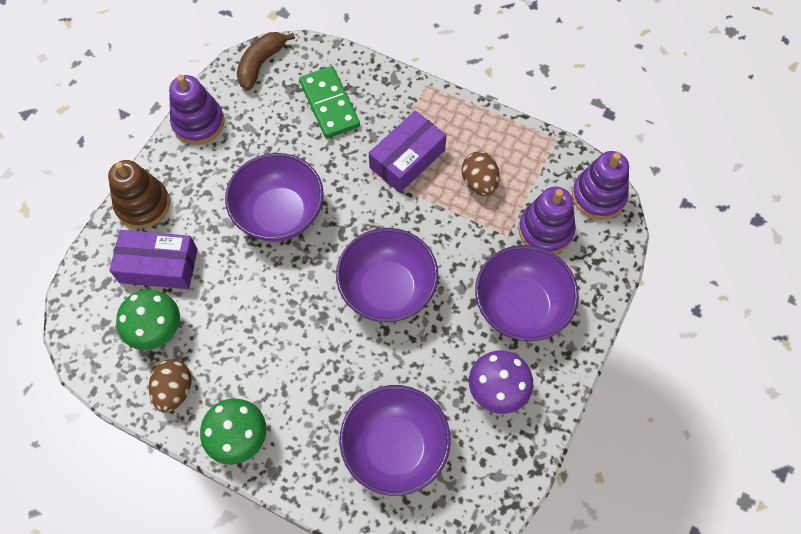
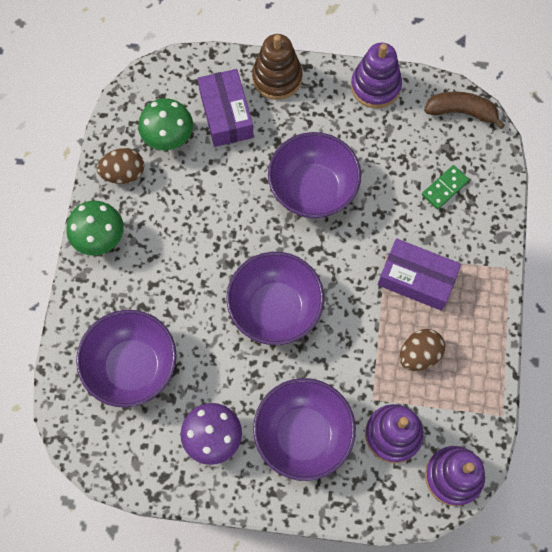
camera: 70 degrees right, 5 degrees up
(329, 104) = (445, 188): green domino -> green domino, size x0.61

